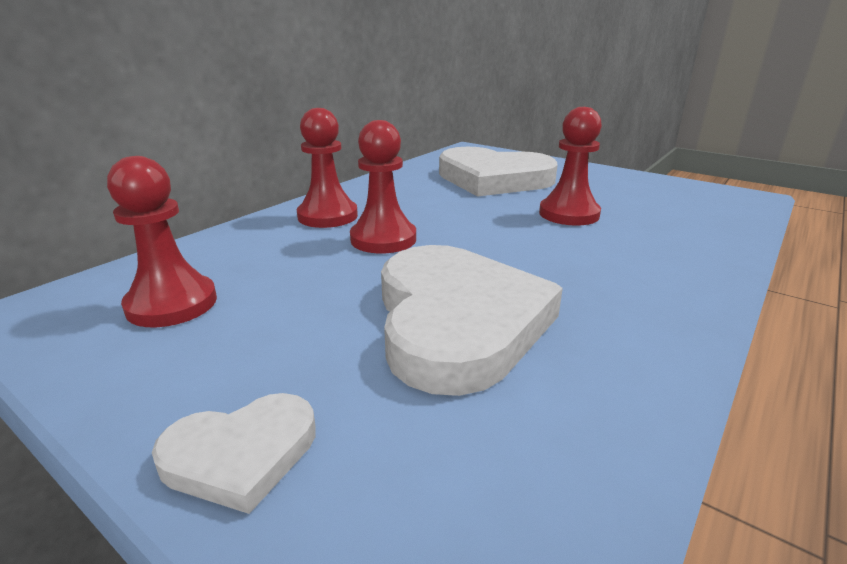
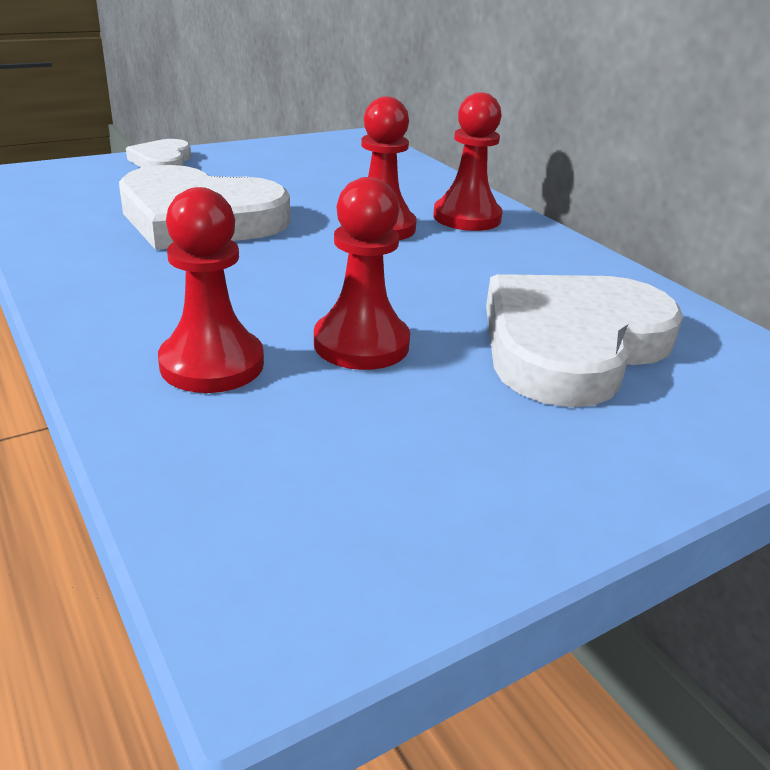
camera: 110 degrees right, 5 degrees up
(172, 304) = (330, 160): red pawn -> red pawn (212, 364)

